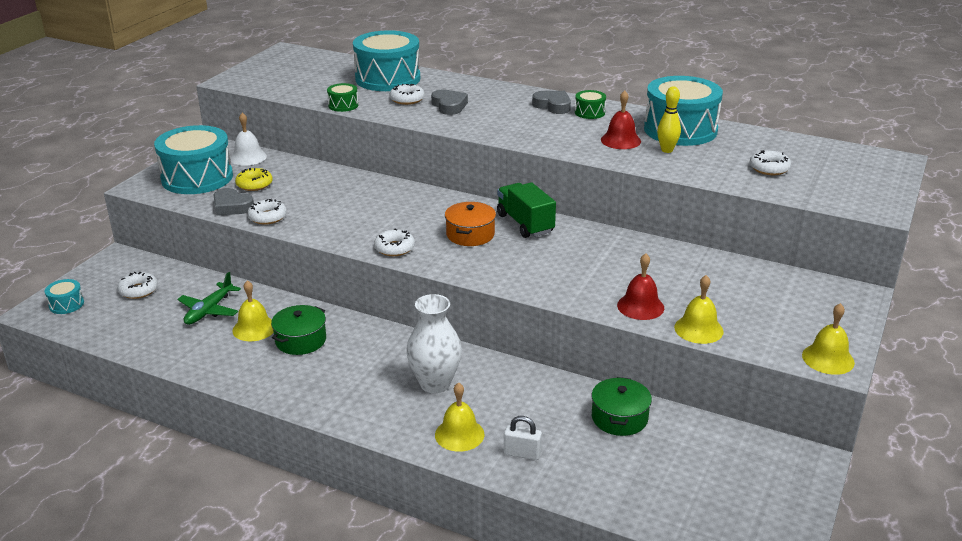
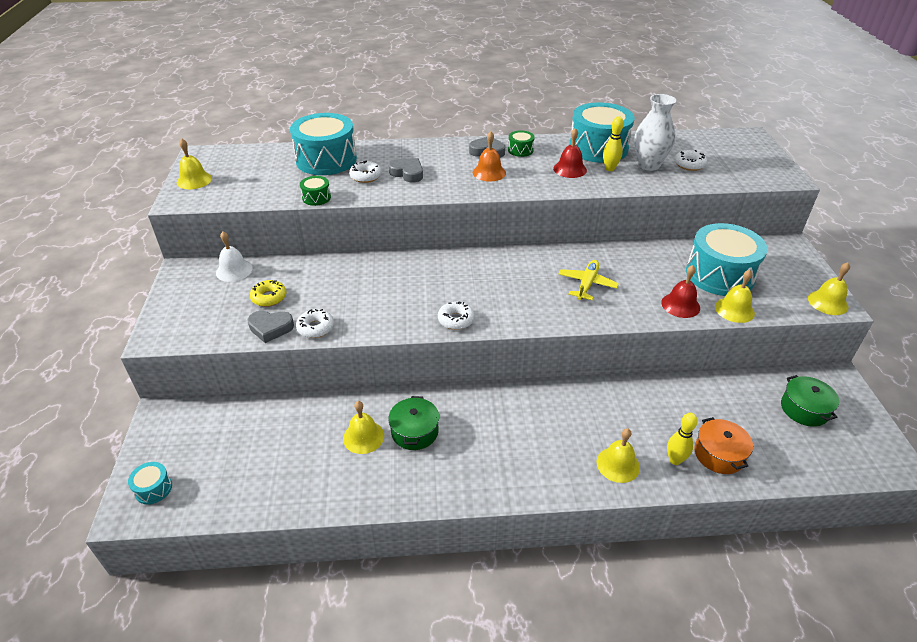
camera: 30 degrees left, 10 degrees up
(138, 290) = (216, 442): white donut -> none
(197, 178) = (205, 308): turquoise drum -> turquoise drum (720, 275)
(209, 310) = (305, 435): green plane -> none
(259, 69) = (194, 180): none -> yellow bell
(435, 383) = (557, 426): white vase -> white vase (648, 165)
(470, 234) = (500, 285): orange pot -> orange pot (719, 454)
(522, 453) = (675, 460): white padlock -> yellow bowling pin
(525, 224) = (530, 260): green truck -> none
(530, 123) = (489, 172): none -> orange bell
(559, 259) = (587, 284): none -> yellow plane
(619, 418) = (704, 397): green pot -> green pot (804, 409)

